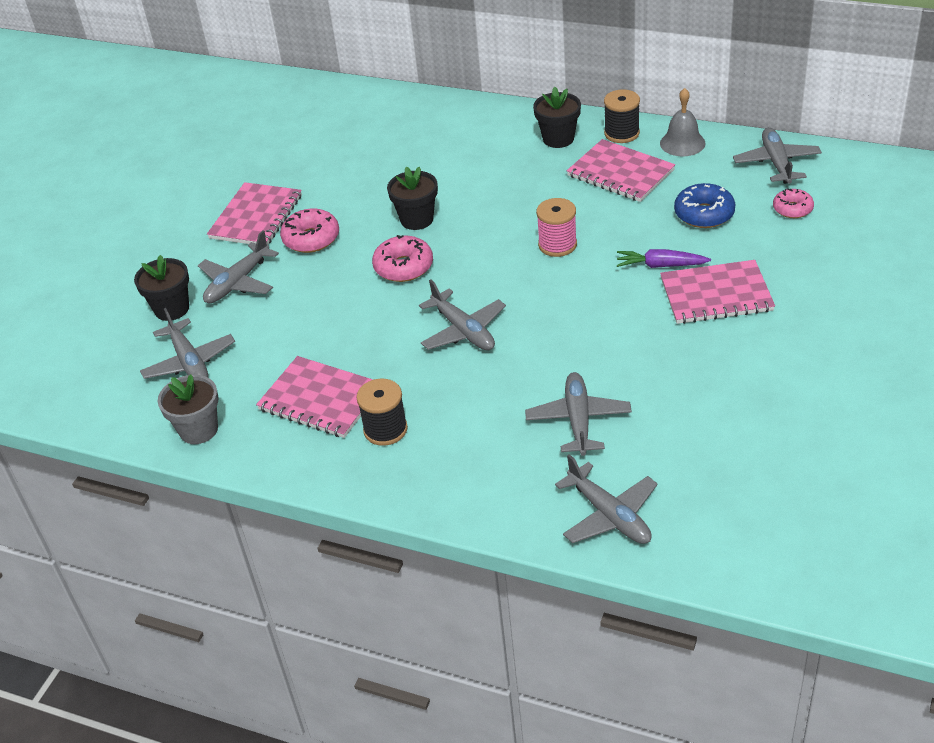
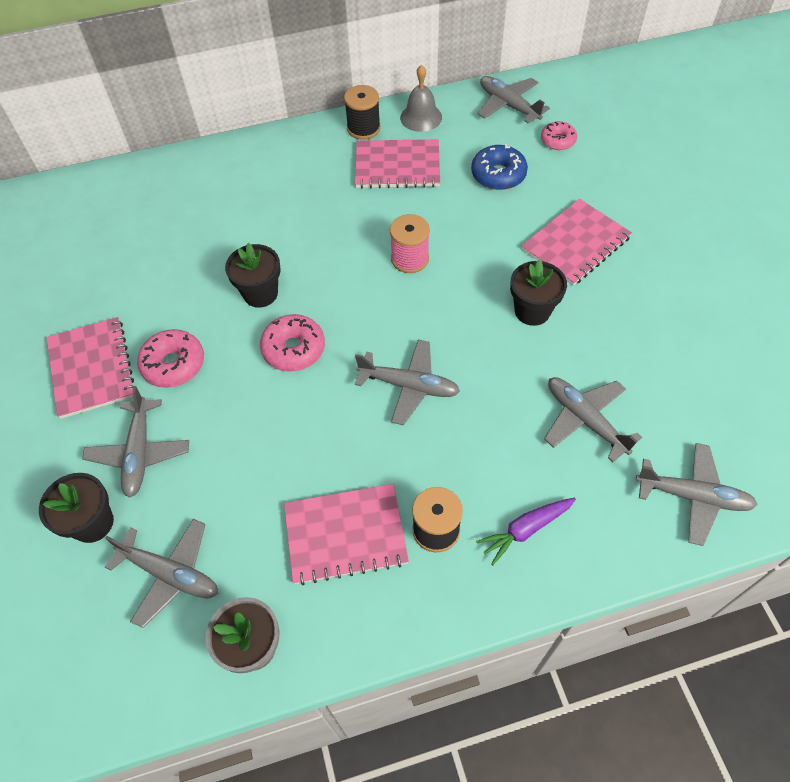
camera: 40 degrees left, 15 degrees up
(558, 139) = (314, 156): black flower pot -> black flower pot (532, 311)
(660, 265) = (510, 238): purple carrot -> purple carrot (525, 529)

